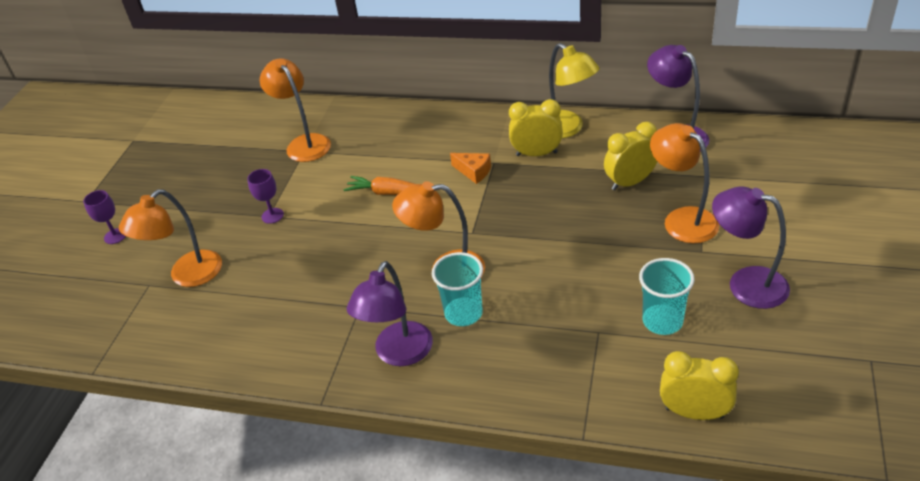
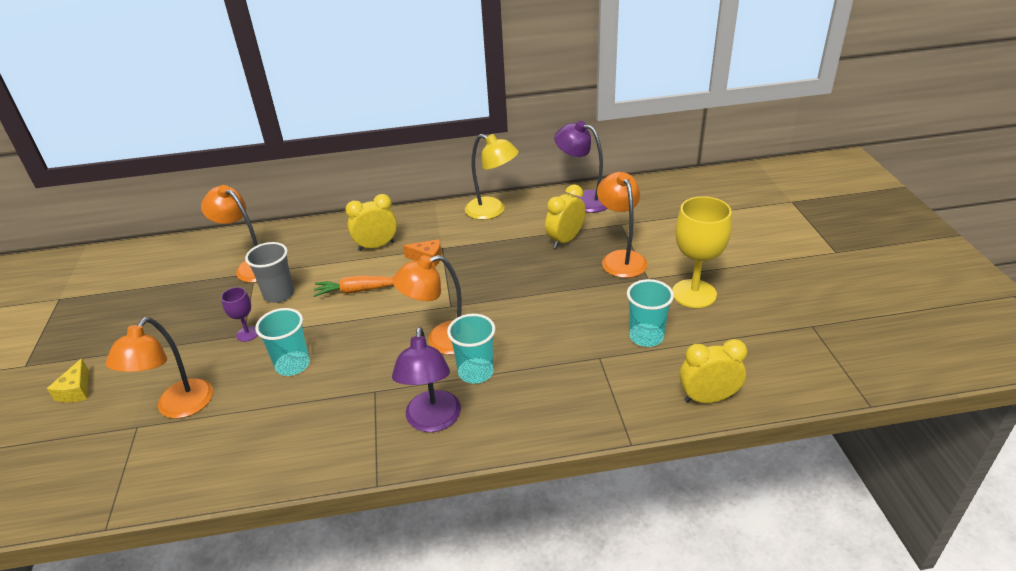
camera: 25 degrees left, 5 degrees down
(115, 236) = (76, 390): purple goblet -> yellow cheese
(298, 259) = (292, 365): none -> turquoise cup
(316, 180) = (279, 294): none -> grey cup
(536, 154) = (476, 234): yellow clock -> yellow clock (376, 246)
(682, 219) = (620, 258): orange lamp -> orange lamp turned 45 degrees clockwise
(746, 283) = (694, 294): purple lamp -> yellow goblet

